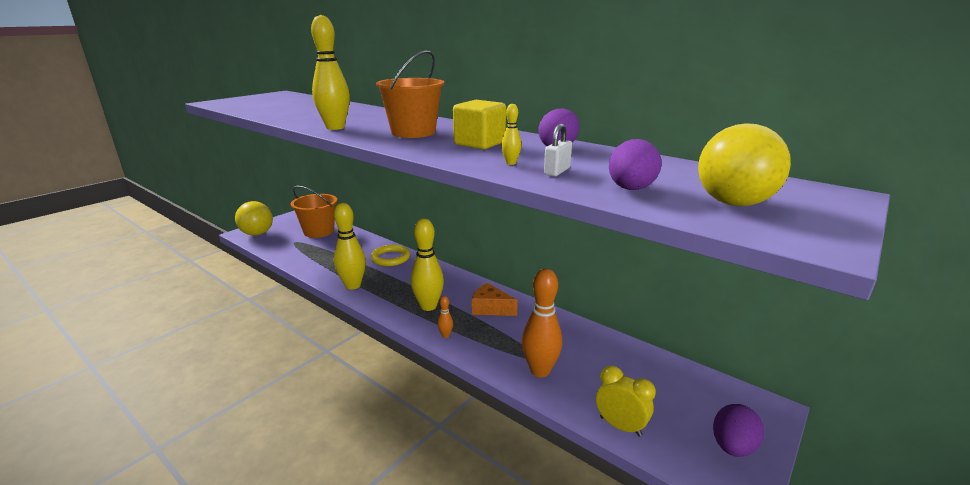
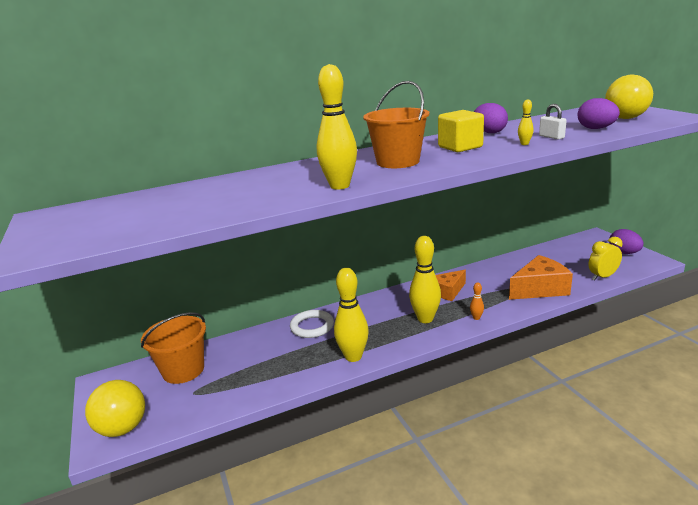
camera: 60 degrees left, 0 degrees up
(390, 258) = (312, 326): yellow ring -> white ring
(540, 371) = (539, 289): orange bowling pin -> orange cheese

